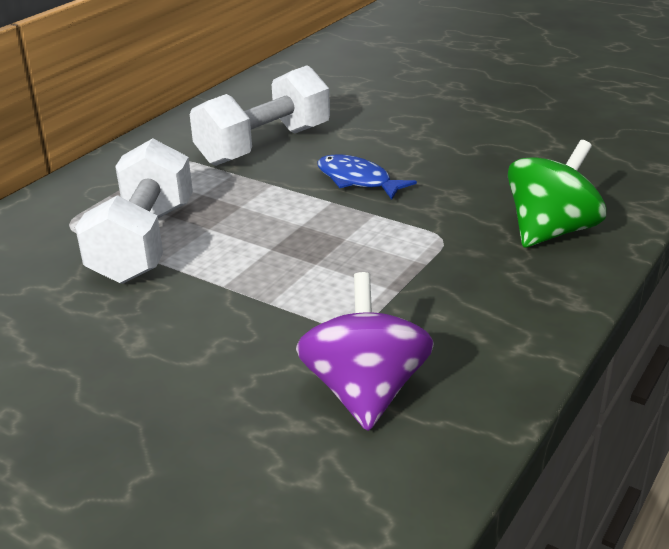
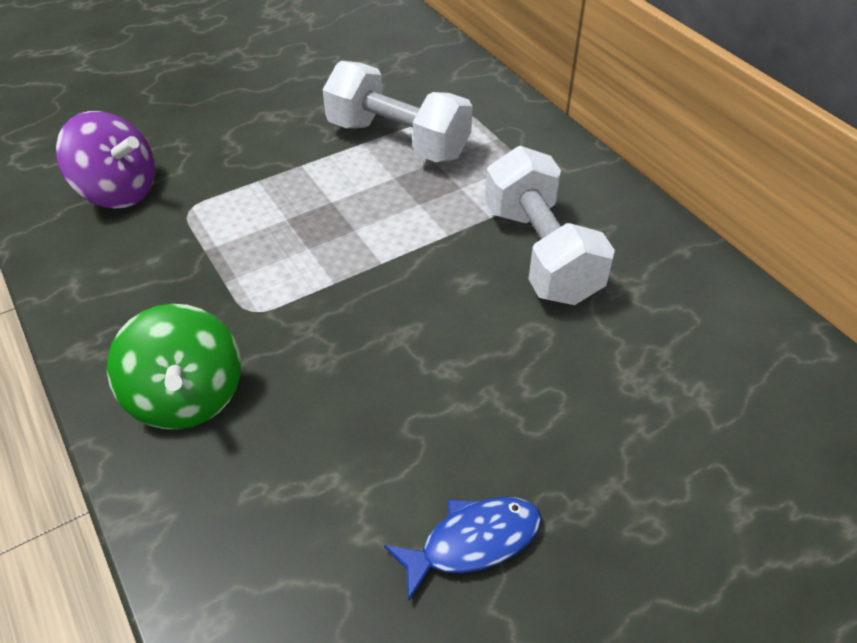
camera: 115 degrees right, 15 degrees up
(357, 180) = (409, 295): blue fish -> blue fish (473, 542)

